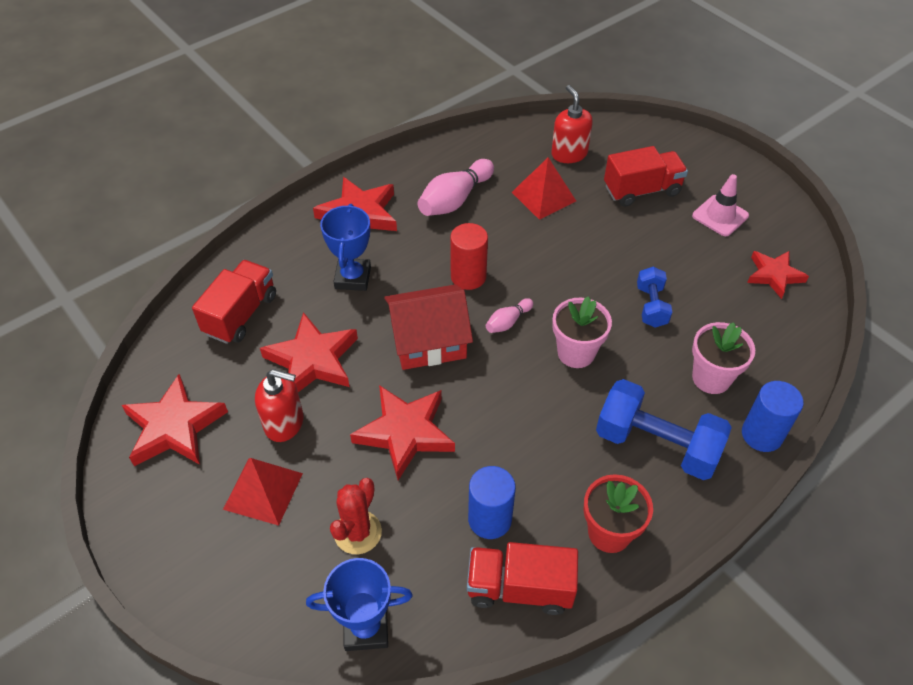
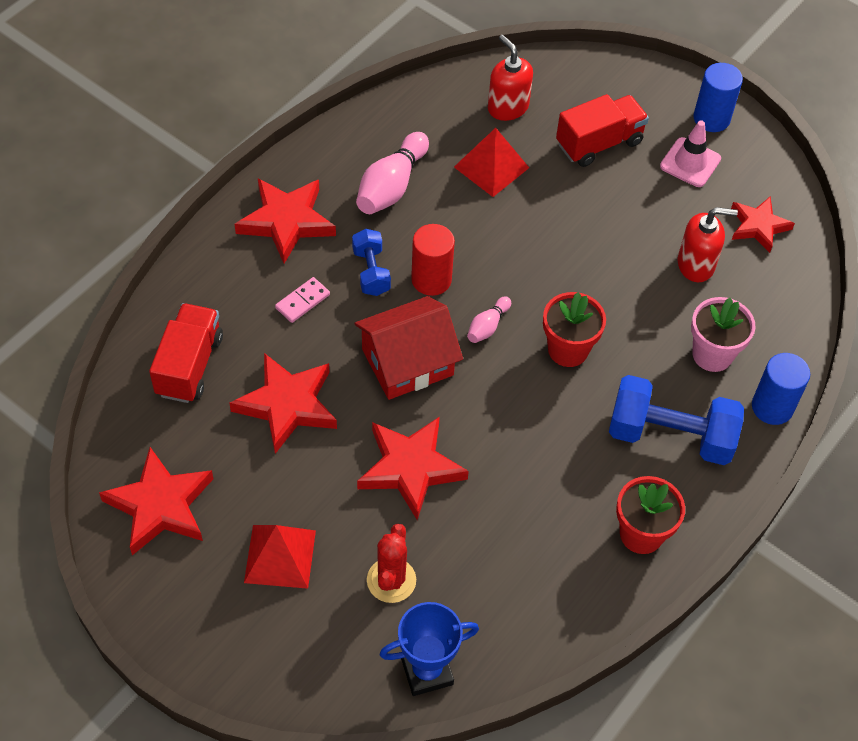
camera: 15 degrees left, 5 degrees up
(284, 423) = (279, 480): red soap dispenser -> red soap dispenser (696, 264)
(353, 278) = (302, 301): blue trophy -> pink domino
(490, 519) = (521, 542): blue cylinder -> blue cylinder (711, 118)
(519, 588) = (566, 604): red truck -> none
(576, 353) = (568, 350): pink flower pot -> red flower pot
(651, 306) = (636, 283): blue dumbbell -> blue dumbbell (371, 272)

